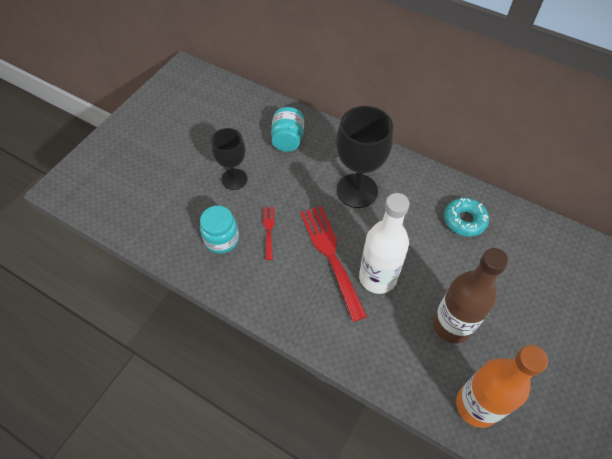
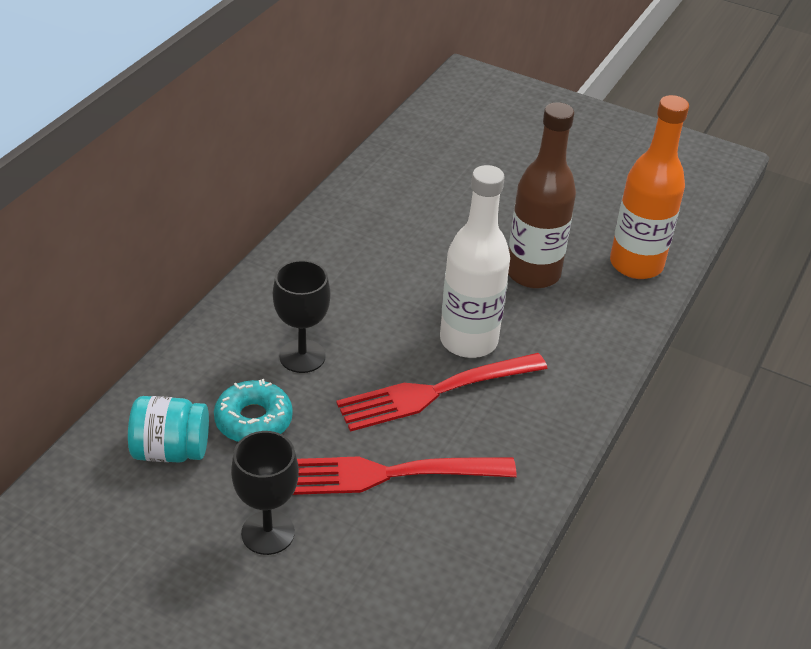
camera: 95 degrees left, 15 degrees down
(221, 239) = (411, 543): turquoise jar -> none
(269, 230) = (389, 474): red fork -> red fork, size x2.09
(357, 191) = (302, 356): black goblet -> black goblet, size x0.63
(464, 220) = (361, 243): turquoise donut -> turquoise donut (253, 420)

